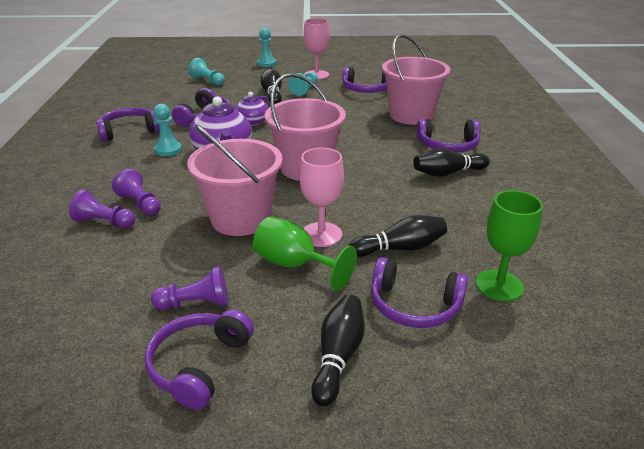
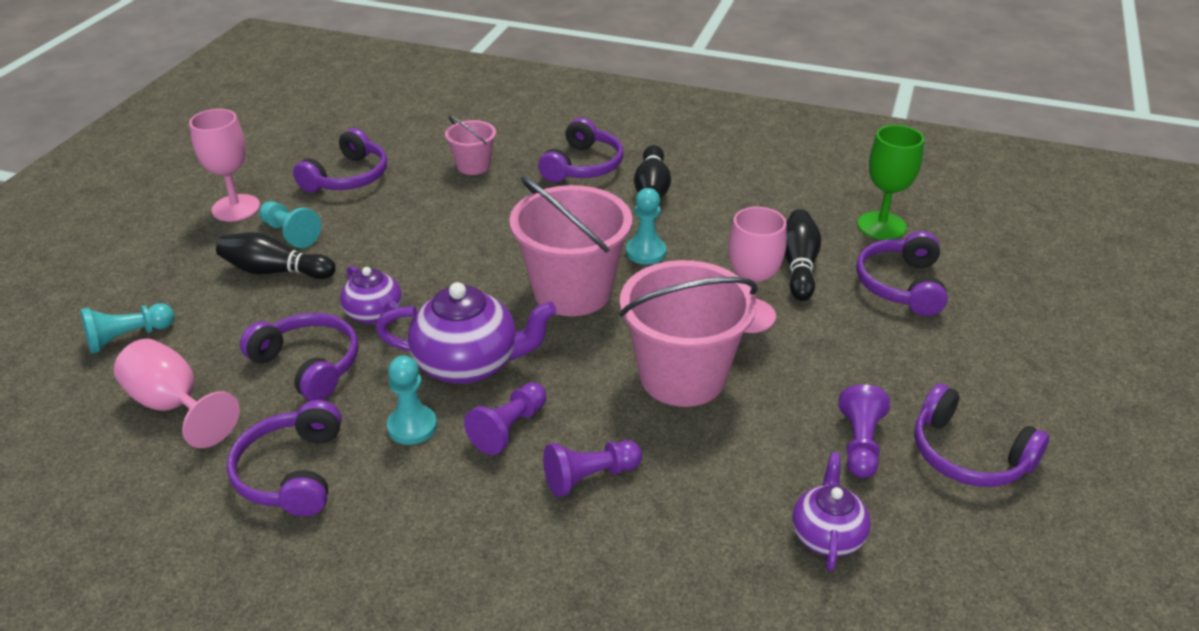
camera: 70 degrees left, 5 degrees up
(100, 298) = (827, 535): none -> purple teapot
(104, 222) = (628, 524): purple pawn -> purple pawn (509, 428)
(167, 100) = (174, 405): none -> pink goblet
(266, 63) = (114, 250): turquoise pawn -> turquoise pawn (646, 252)
(295, 265) = (806, 350): green goblet -> none
(338, 357) = (968, 352): black bowling pin -> none
(411, 115) = (473, 166): pink bucket -> pink bucket, size x0.51
(414, 306) = (901, 285): purple headphones -> purple headphones turned 150 degrees clockwise

